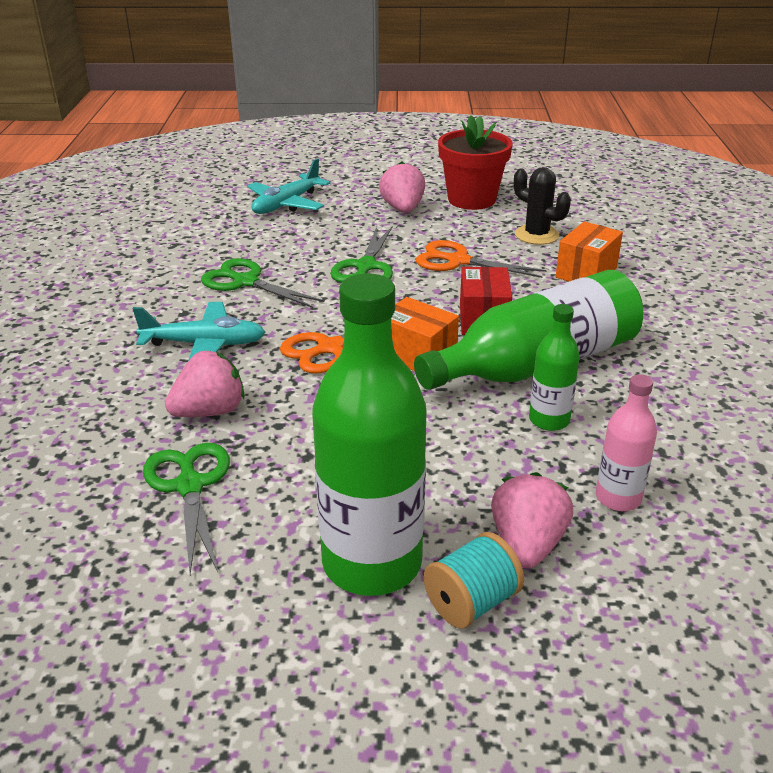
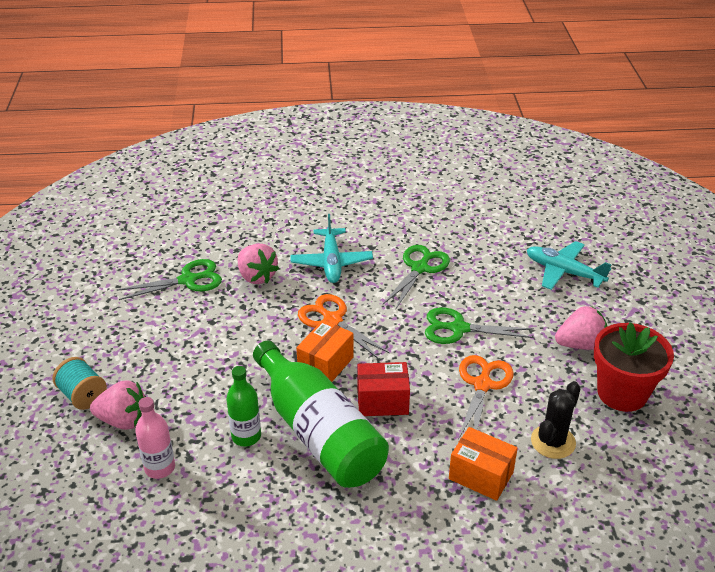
camera: 85 degrees right, 5 degrees up
(372, 563) = (118, 355): green bottle -> none

